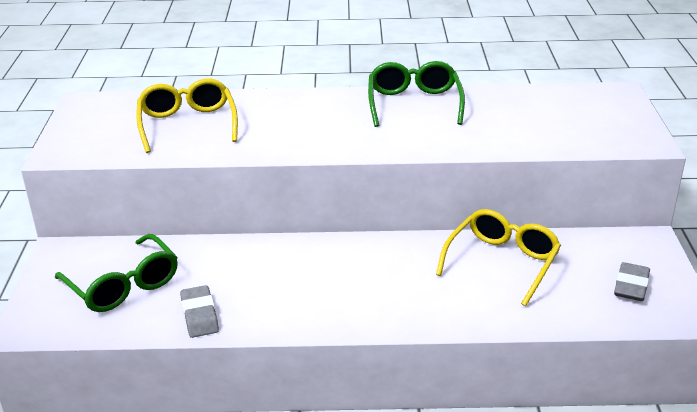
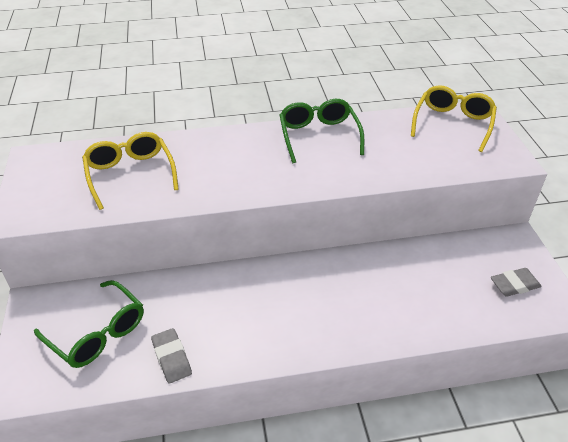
camera: 10 degrees left, 10 degrees up
(502, 262) = (410, 272): yellow glasses -> yellow glasses (453, 123)
(631, 286) = (514, 285): grey eraser -> grey eraser turned 60 degrees clockwise

